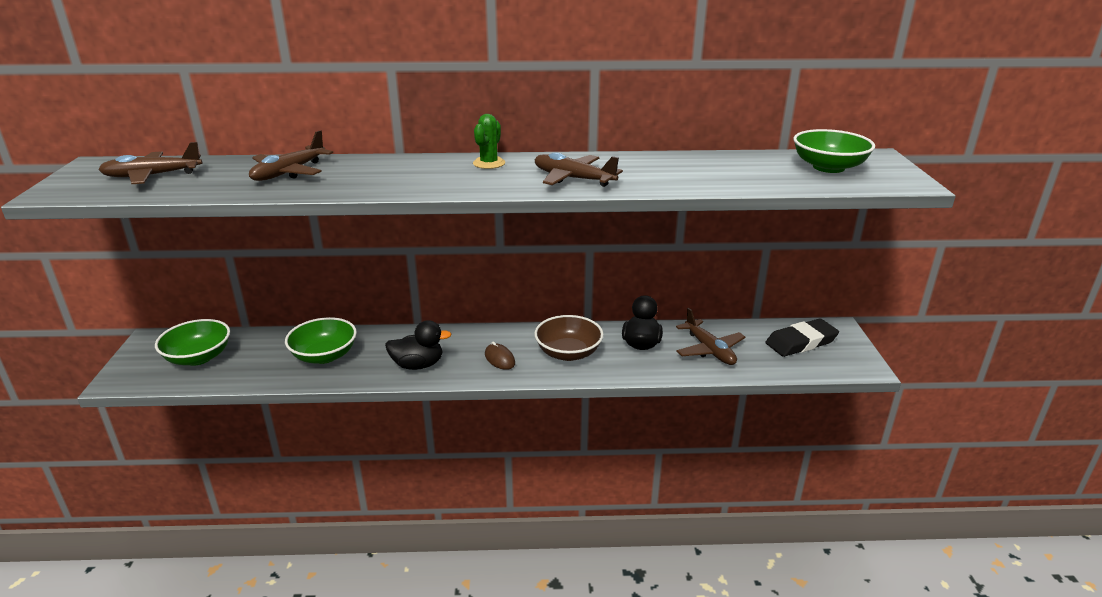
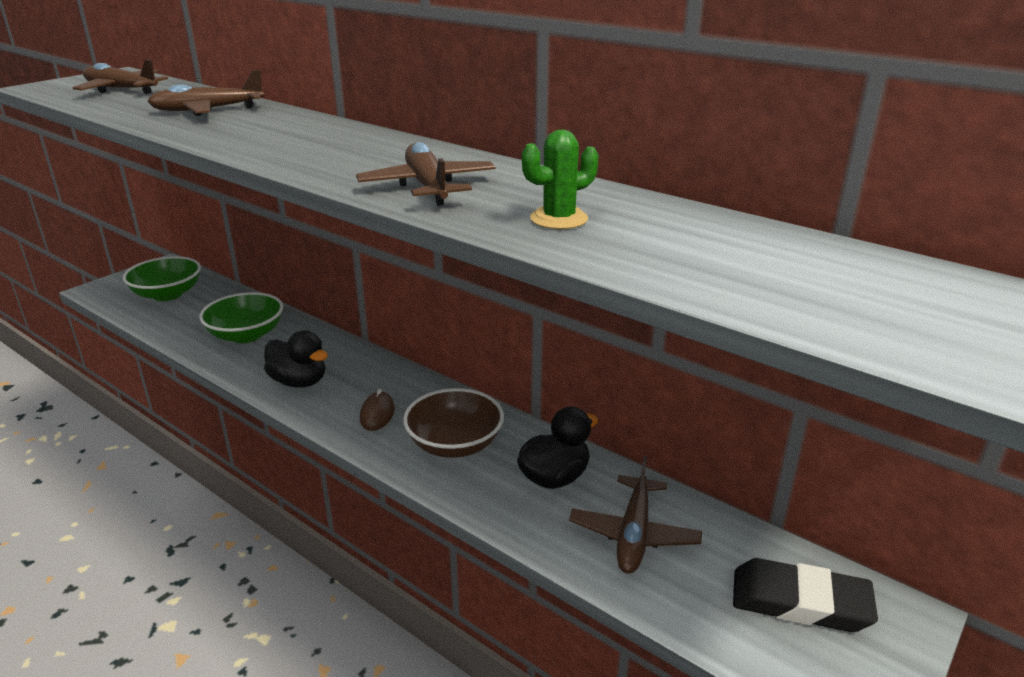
camera: 40 degrees right, 0 degrees up
(489, 163) = (388, 146): green cactus -> green cactus (559, 219)
(828, 167) = (858, 285): green bowl -> none

